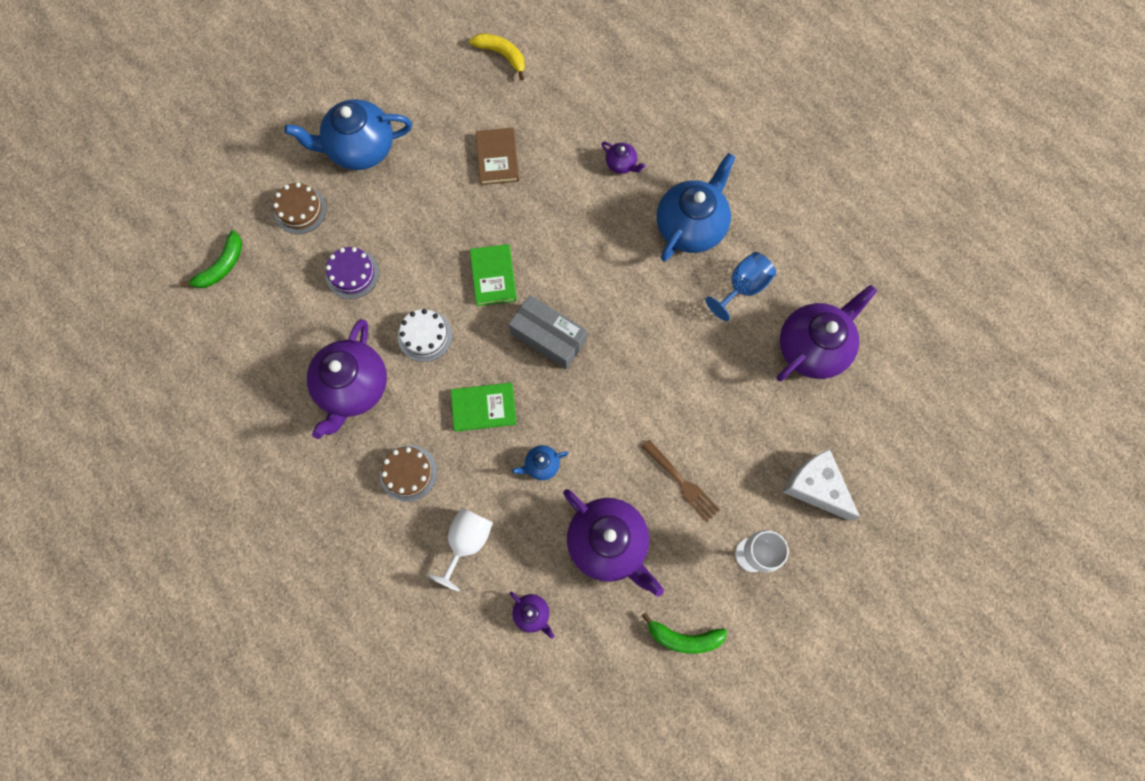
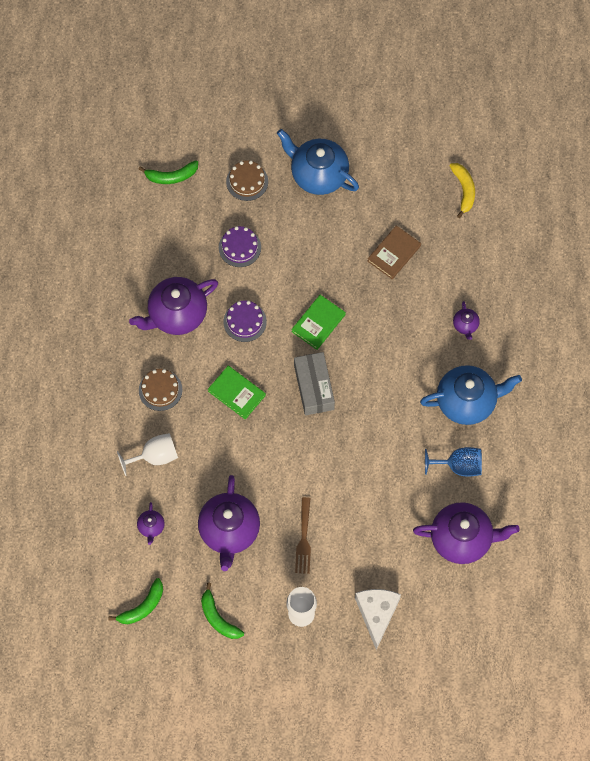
camera: 45 degrees right, 5 degrees down
(425, 336) = (245, 321): white cake -> purple cake
(541, 465) = (236, 454): blue teapot -> none
(603, 702) = (142, 607): none -> green banana

